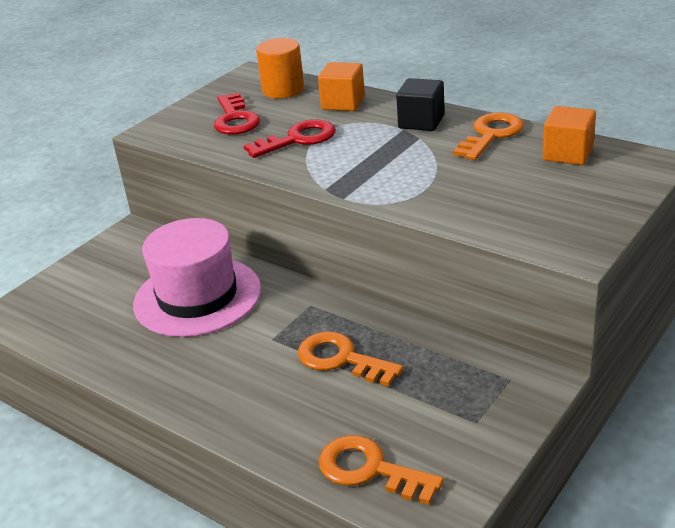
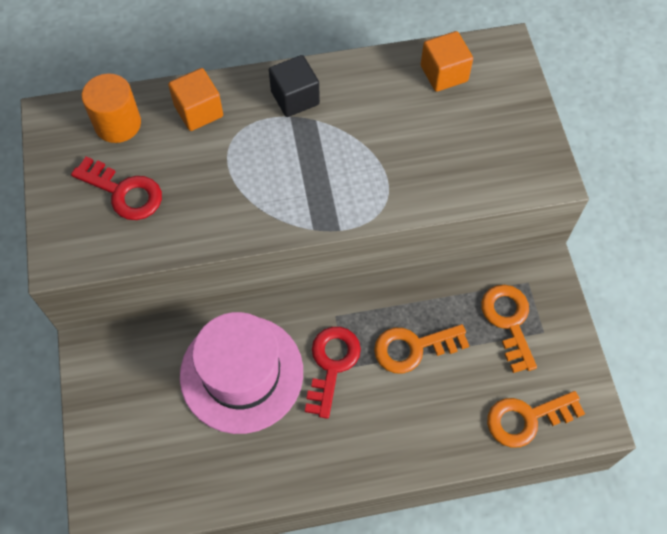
camera: 50 degrees left, 30 degrees up
(298, 139) = (217, 183): red key -> red key (331, 364)
(491, 135) = (366, 83): orange key -> orange key (508, 321)

